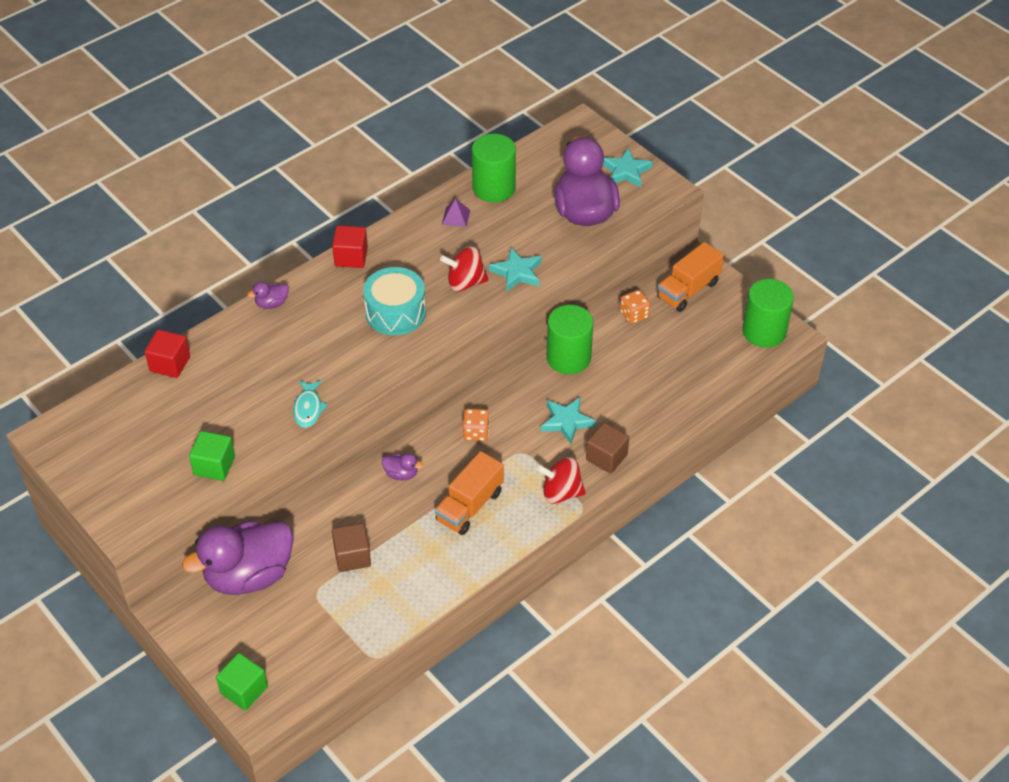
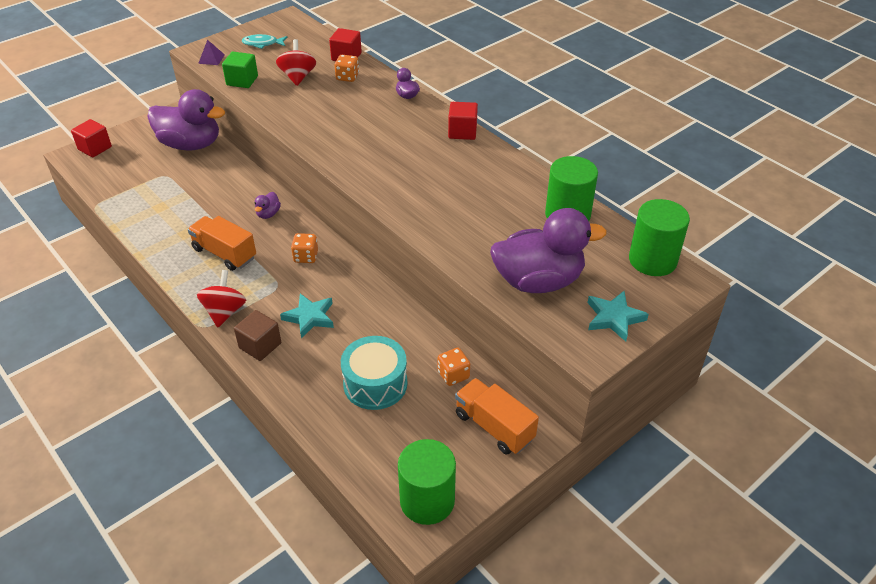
camera: 90 degrees right, 5 degrees down
(221, 360) = (347, 77): none -> orange dice
(244, 690) = (95, 148): green cube -> red cube
(249, 575) = (191, 144): purple duck -> purple duck turned 135 degrees clockwise
(308, 408) = (289, 118): turquoise fish -> turquoise fish (262, 44)
(352, 556) = (192, 191): brown cube -> none
(395, 312) = (393, 158): turquoise drum -> turquoise drum (375, 384)
(456, 217) = (521, 190): purple pyramid -> purple pyramid (211, 59)
(465, 282) = (430, 197): red spinning top -> red spinning top (298, 77)
(517, 272) = (444, 231): turquoise star -> none
(568, 358) = (393, 320): green cylinder -> green cylinder (652, 260)

